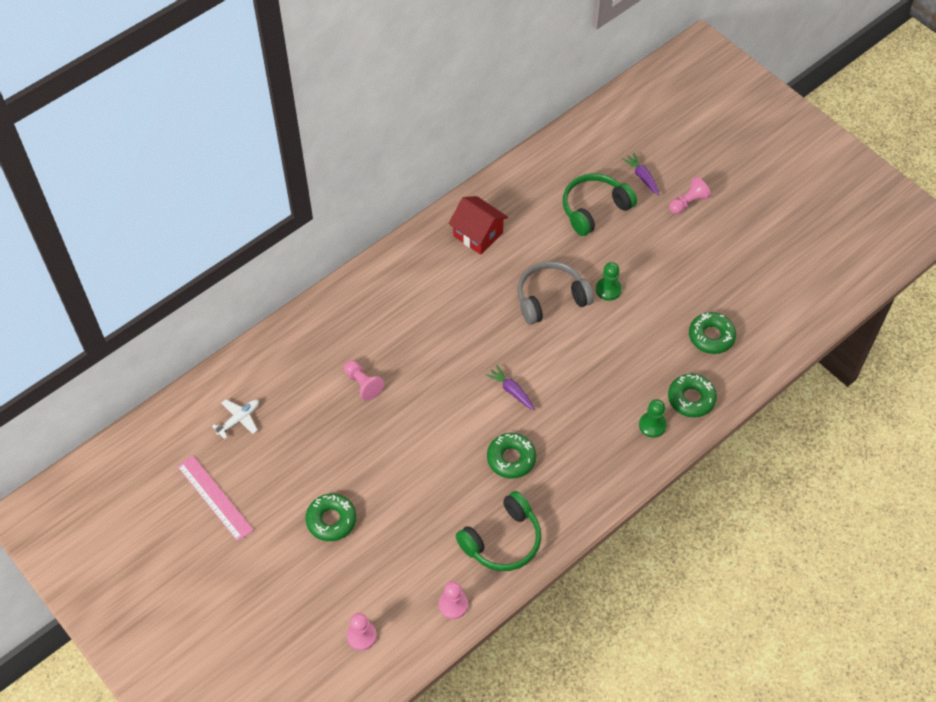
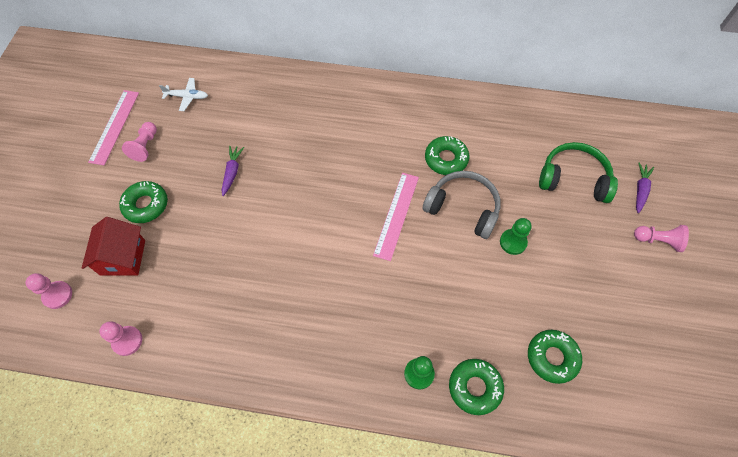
camera: 50 degrees right, 5 degrees up
(363, 384) = (275, 144): pink pawn -> pink pawn (145, 146)
(478, 234) = (468, 122): red house -> red house (123, 257)
(502, 540) = (213, 335): green headphones -> none
(511, 391) = (355, 241): purple carrot -> purple carrot (232, 172)
(511, 458) = (293, 286): green donut -> green donut (446, 159)
(515, 346) = (396, 215): none -> pink ruler

